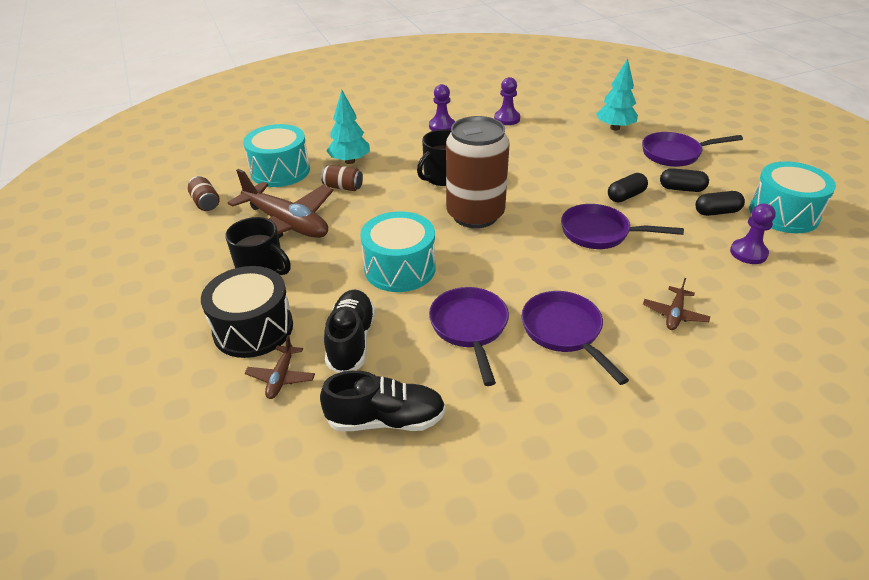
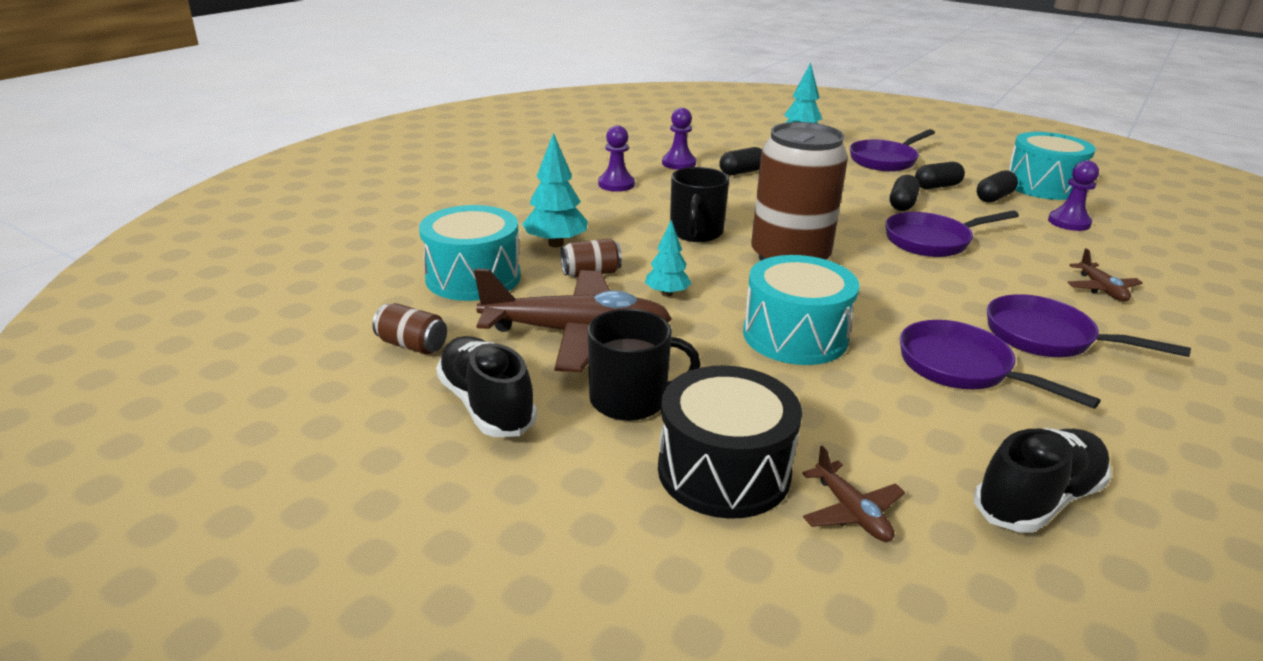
camera: 35 degrees left, 10 degrees down
(351, 341) = (865, 432): black shoe -> black shoe (486, 405)
(366, 215) = (667, 294): none -> turquoise tree
(542, 137) = (741, 172): none -> black capsule

